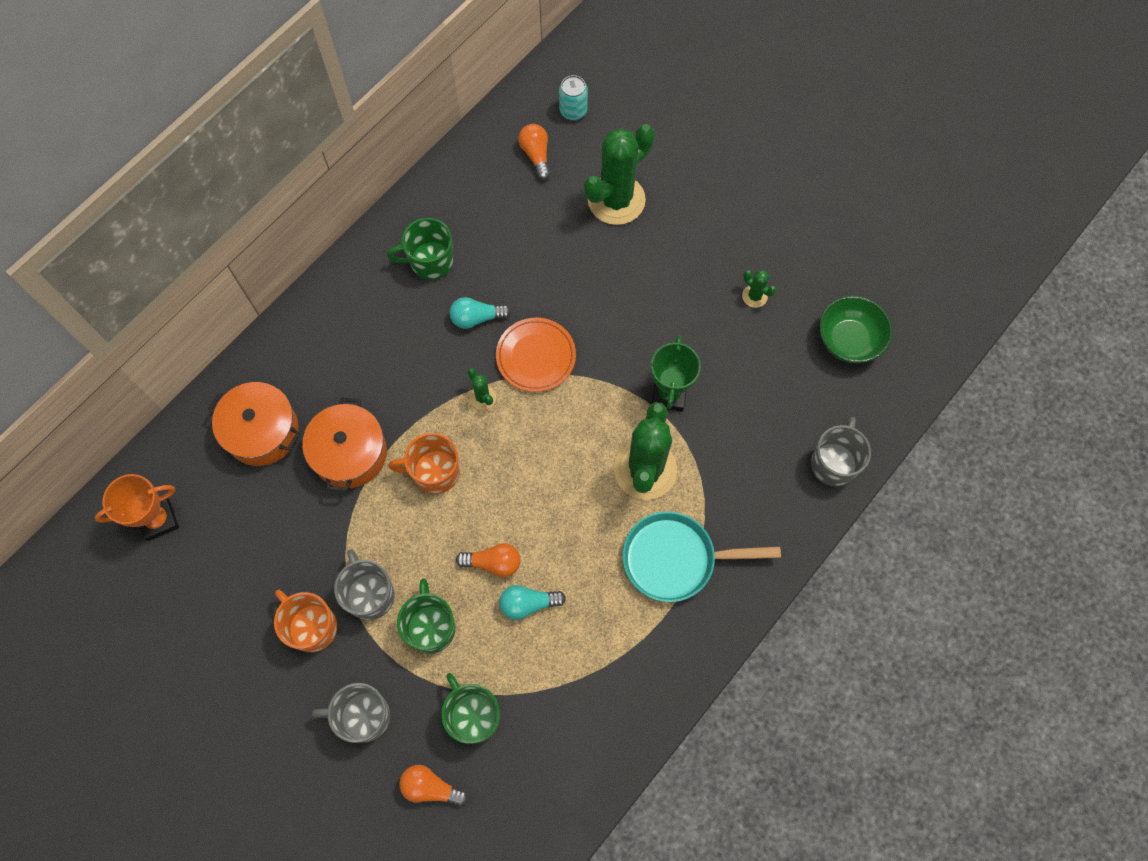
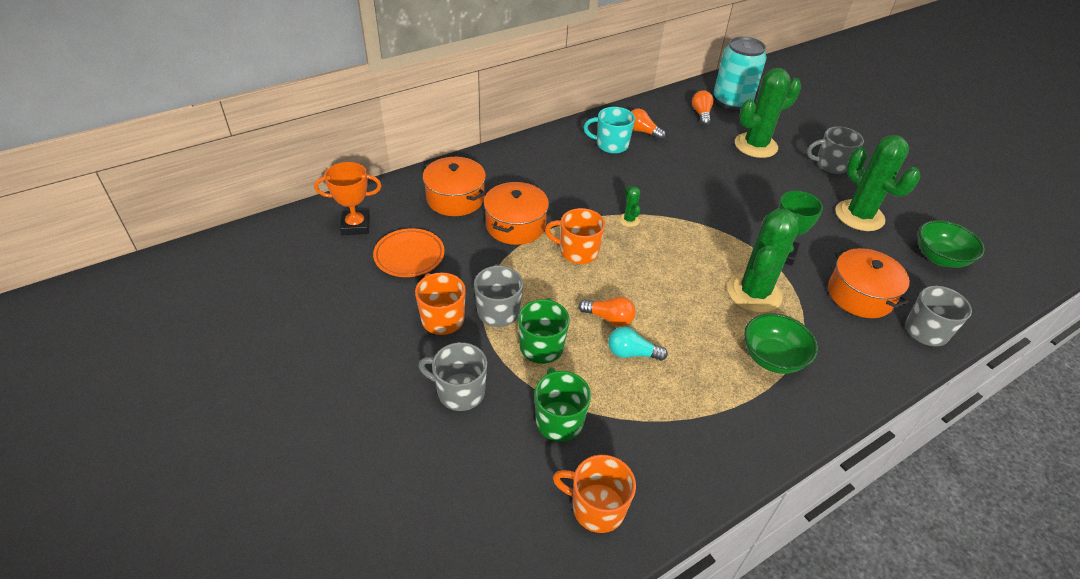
camera: 15 degrees right, 25 degrees down
(430, 261) = (611, 145): green mug -> turquoise mug
(431, 787) = (500, 465): orange light bulb -> orange light bulb (642, 131)
(476, 318) = (636, 179): turquoise light bulb -> none
(533, 801) = (596, 508): none -> orange mug
(536, 356) = (676, 208): orange plate -> orange plate (409, 256)
(573, 110) = (732, 101): turquoise can -> turquoise can, size x2.03
(675, 559) = (772, 358): turquoise pan -> green bowl
(715, 207) = (831, 165): none -> grey mug
(754, 296) = (859, 216): green cactus -> green cactus, size x2.34
(761, 432) = (860, 295): none -> orange pot

